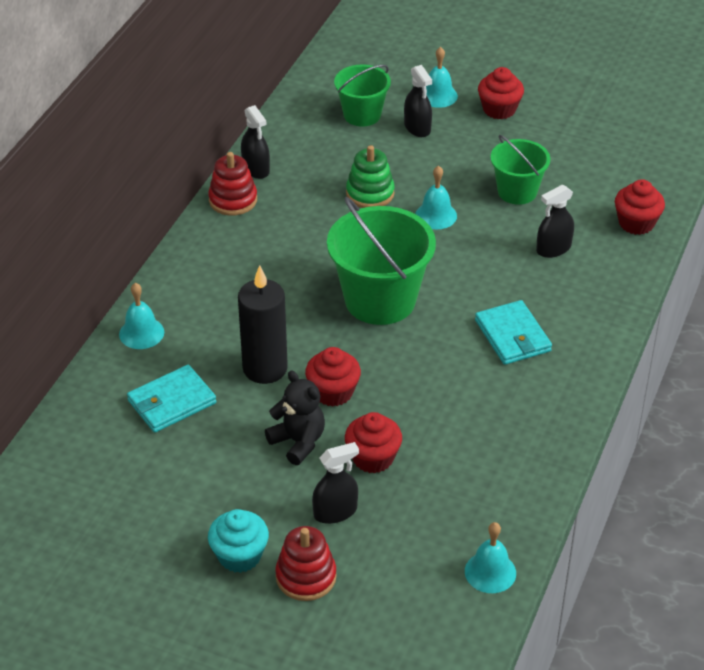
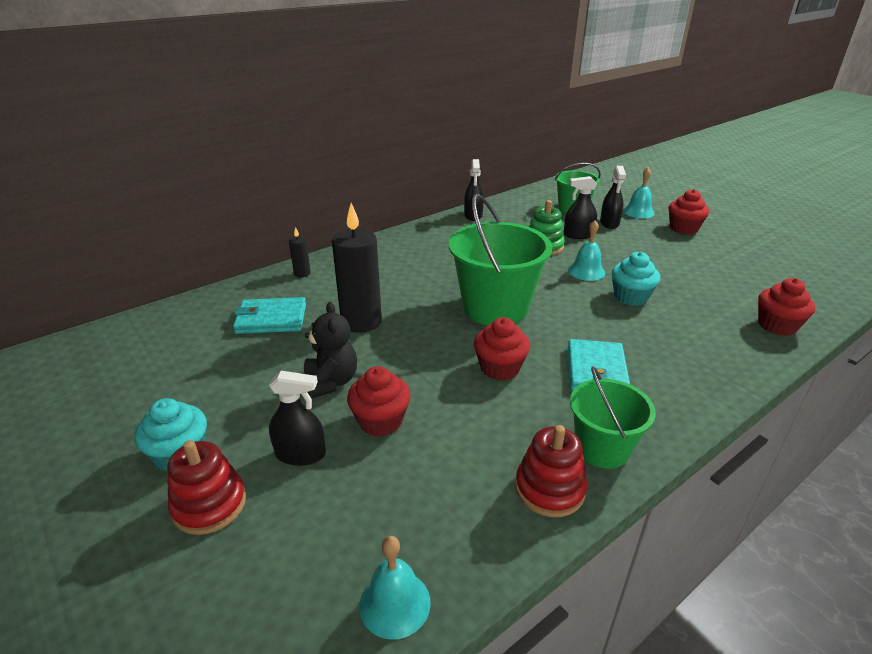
camera: 30 degrees right, 10 degrees down
(141, 333) = (302, 273): turquoise bell -> black candle
(233, 200) = (442, 226): red stacking toy -> red stacking toy (549, 489)
(333, 392) = (397, 356): red cupcake -> red cupcake (500, 368)
(496, 235) = (630, 297): none -> turquoise cupcake
(517, 191) = (668, 275): green bucket -> green bucket (602, 448)
(553, 248) = (680, 320): black spray bottle -> black spray bottle (578, 235)

